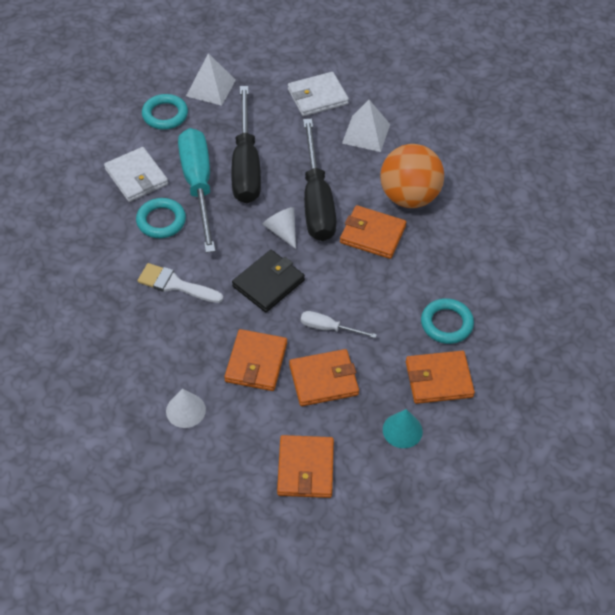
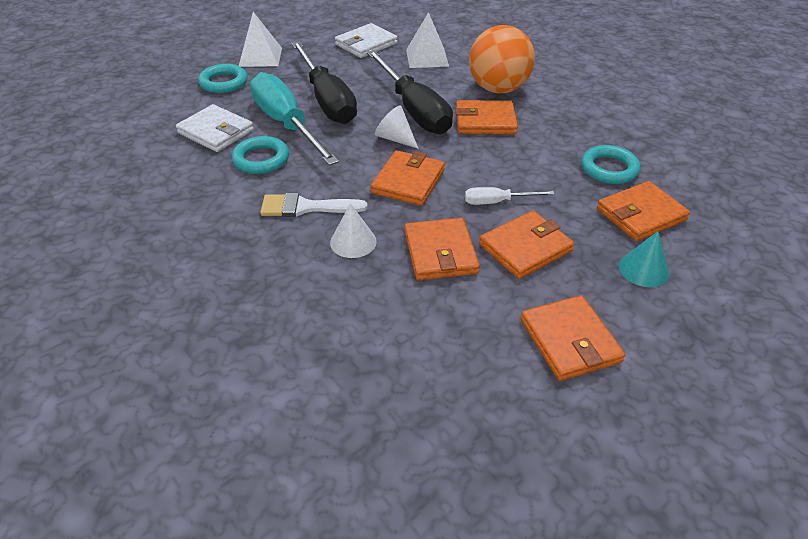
camera: 20 degrees left, 10 degrees down
(185, 410) = (386, 323): white cone -> white cone (353, 242)
(268, 283) = (408, 181): black wallet -> orange wallet

